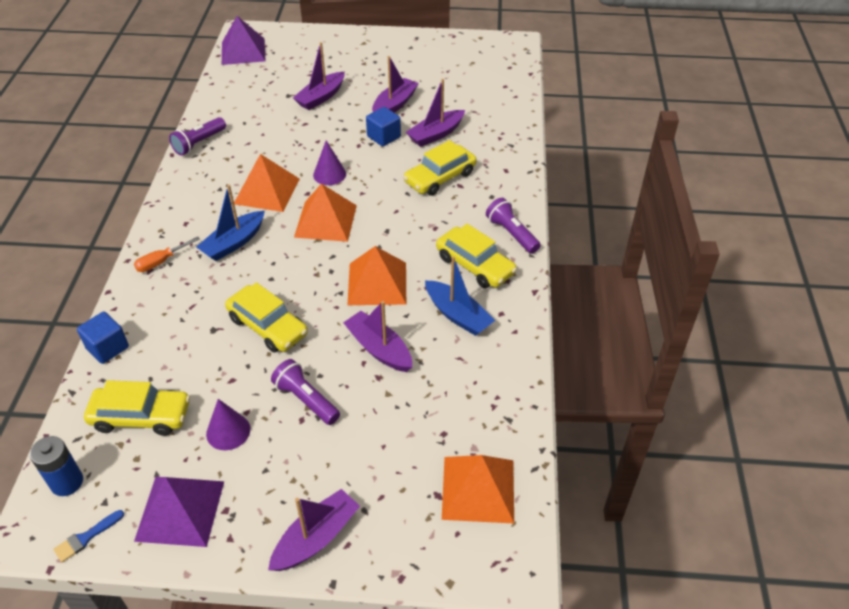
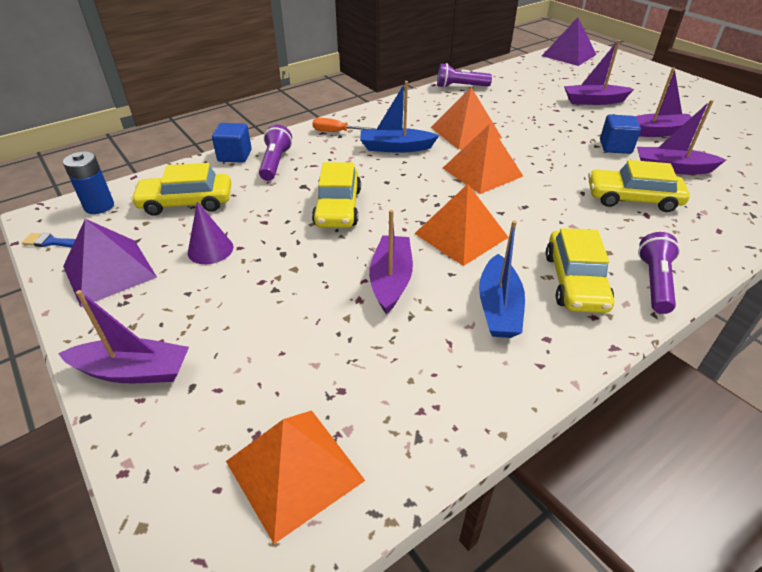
camera: 50 degrees right, 5 degrees down
(141, 416) = (186, 202): yellow car -> yellow car turned 120 degrees clockwise
(306, 399) = (285, 271): purple flashlight -> purple flashlight (275, 163)
(329, 174) = (530, 147): purple cone -> none

